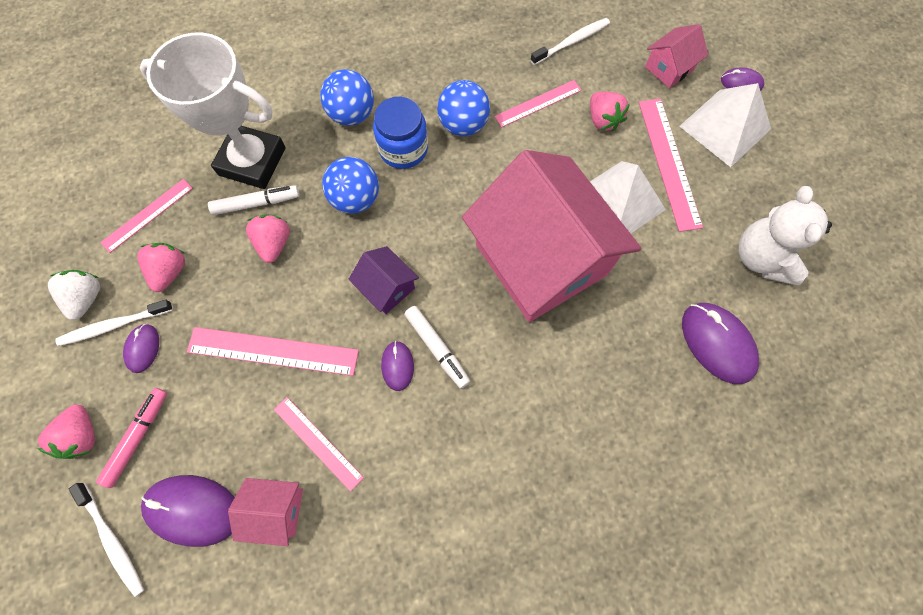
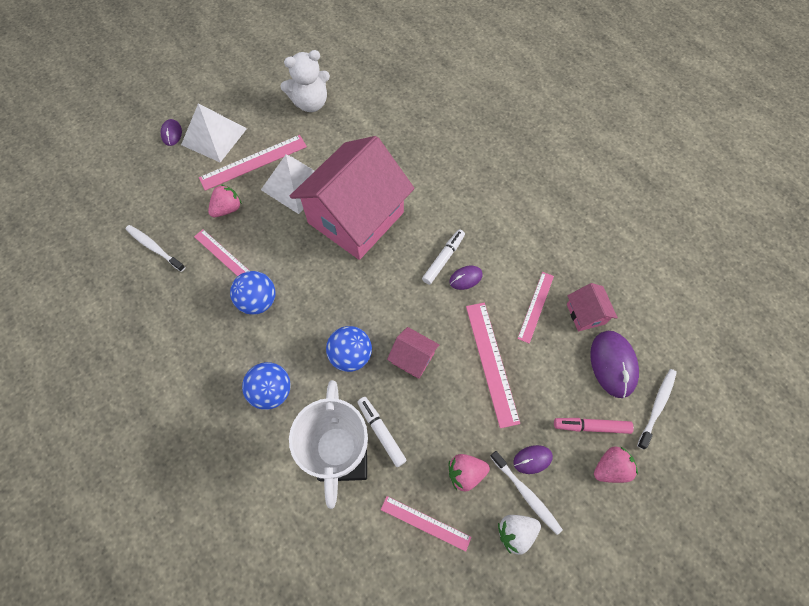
camera: 110 degrees left, 5 degrees down
(274, 243) = (410, 401): pink strawberry -> none
(387, 287) = (414, 305): purple house -> none
(403, 149) = (294, 337): blue jar -> none
(669, 68) = (168, 178): pink house -> pink house (413, 358)
(717, 343) = (376, 115): purple mouse -> none

